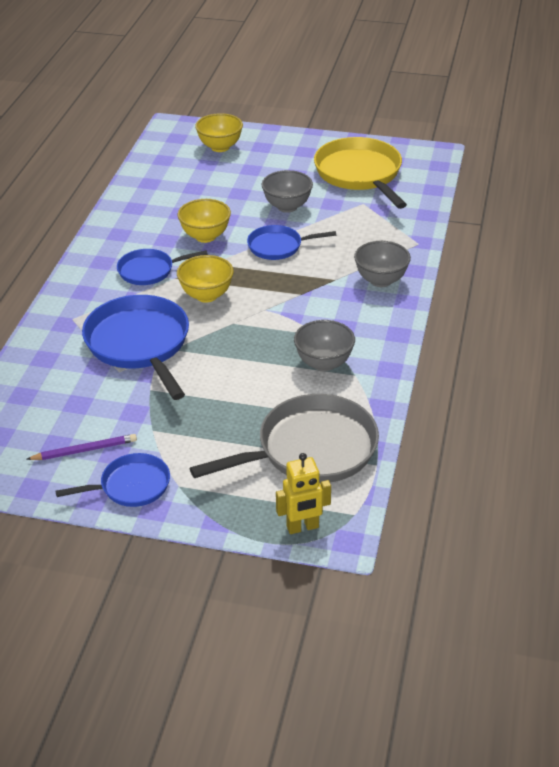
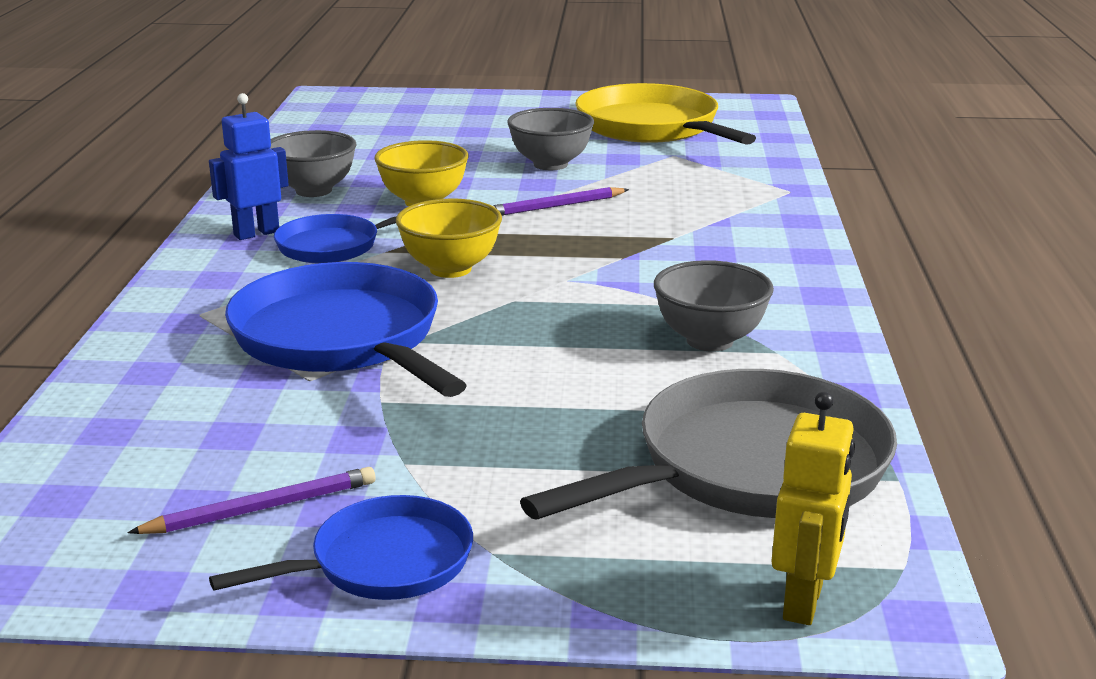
camera: 10 degrees left, 15 degrees down
(110, 256) = (256, 233): none -> blue robot
(220, 147) = (414, 112): yellow bowl -> none
(278, 246) = (555, 206): blue pan -> purple pencil
(302, 527) = (804, 602): yellow robot -> yellow robot turned 45 degrees counterclockwise
(381, 280) = (753, 234): grey bowl -> grey bowl (314, 190)

